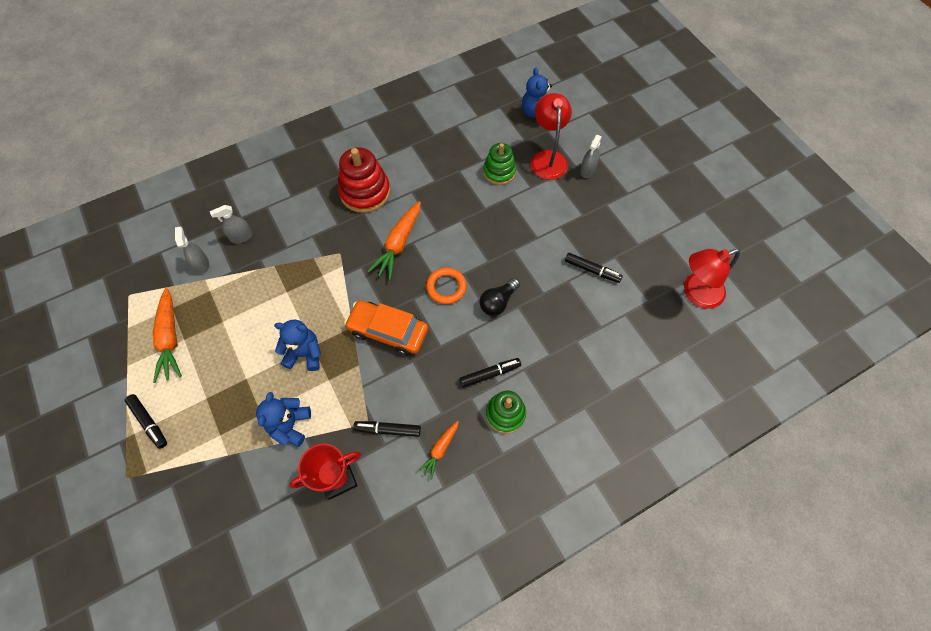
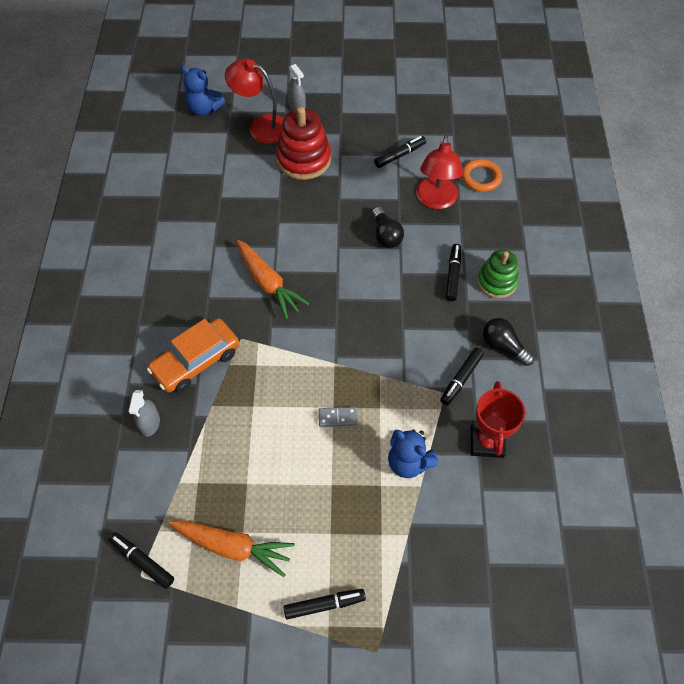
camera: 60 degrees left, 5 degrees down
(139, 290) = (142, 561): none -> black marker
(201, 264) = (156, 479): grey spray bottle -> none
(304, 354) = (337, 417): blue teddy bear -> grey domino
(365, 192) = (183, 285): red stacking toy -> red stacking toy (304, 159)
(388, 331) = (359, 334): orange car -> orange car (196, 361)
(440, 450) = (503, 346): orange carrot -> black light bulb
(446, 287) = (343, 267): orange ring -> orange ring (481, 177)
(499, 172) = (247, 168): green stacking toy -> none
(696, 293) = (466, 103): red lamp -> red lamp (435, 200)

